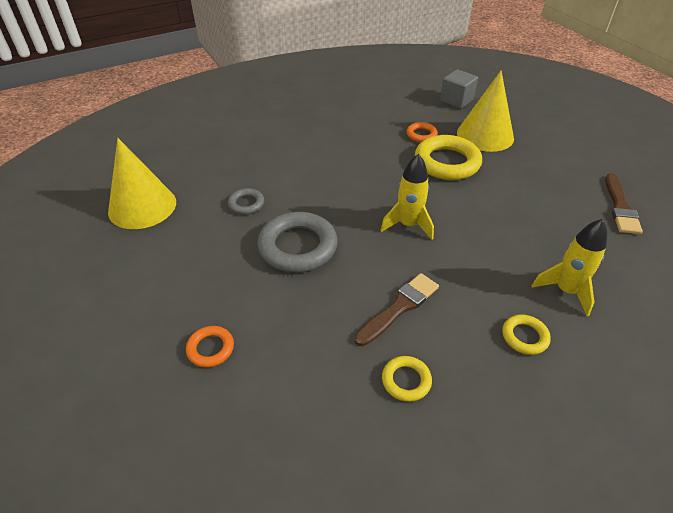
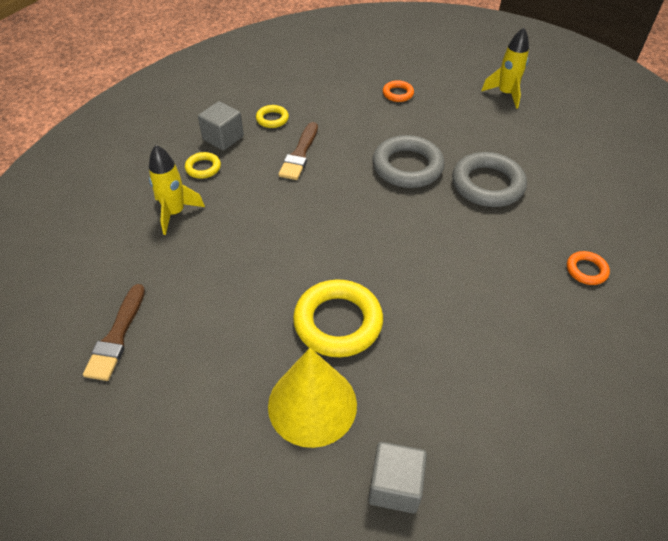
camera: 150 degrees right, 5 degrees up
(142, 206) = (562, 149): yellow cone -> none
(246, 204) = (487, 184): grey ring -> grey ring, size x2.00
(408, 225) = (332, 221): yellow rocket -> yellow rocket (505, 94)
(421, 135) = (397, 362): orange ring -> orange ring (586, 270)
(487, 375) = (223, 138): none -> grey cube
(620, 207) = (117, 336): brown brush -> brown brush turned 150 degrees counterclockwise

